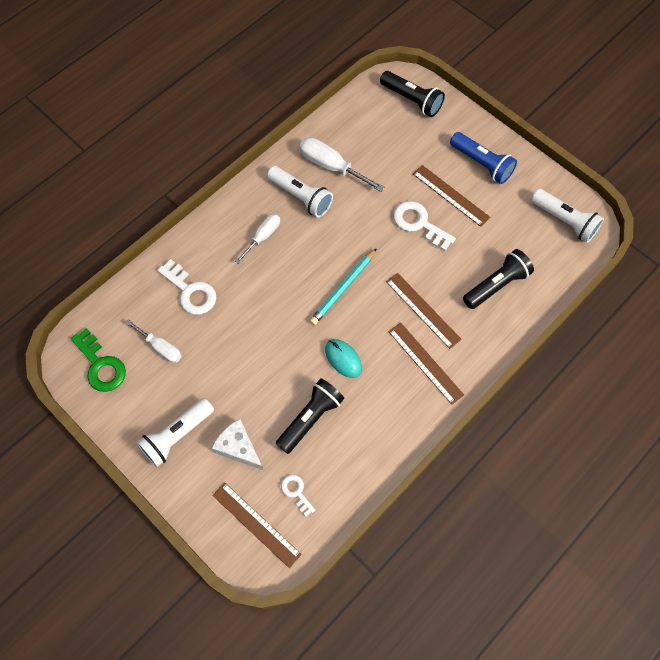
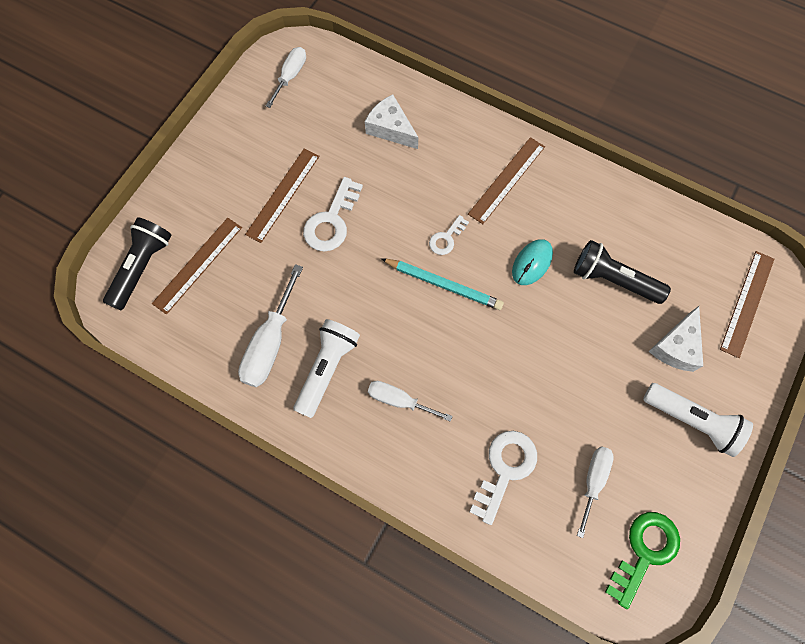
camera: 105 degrees left, 5 degrees up
(296, 492) = (697, 273): white key -> white key (446, 238)
(423, 310) = (444, 195): brown ruler -> brown ruler (198, 265)
(482, 164) = (229, 169): blue flashlight -> none
(496, 285) = (390, 128): black flashlight -> white cheese
(565, 221) = (290, 76): white flashlight -> white screwdriver

